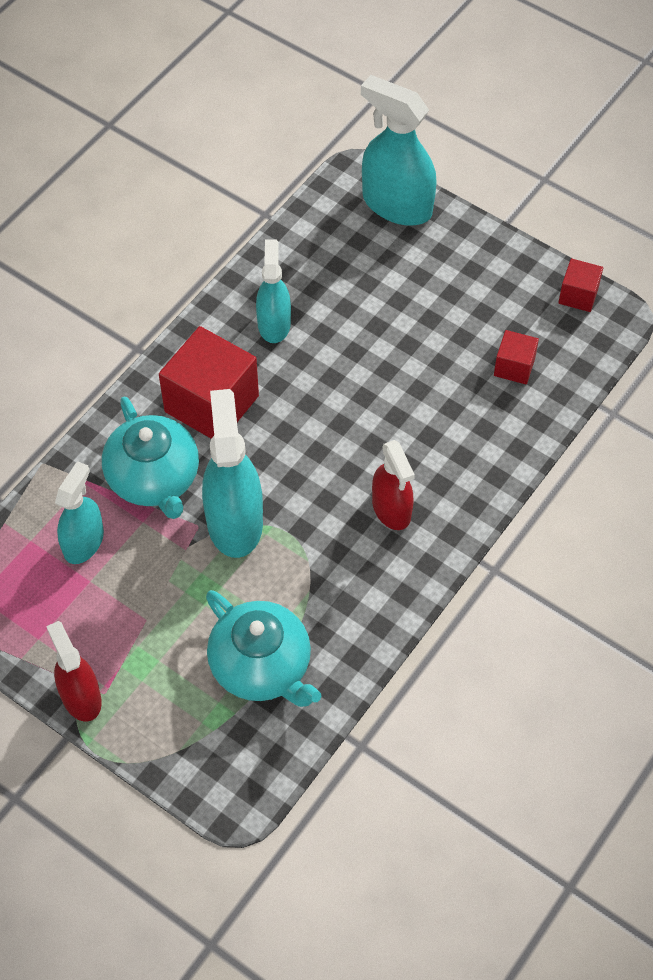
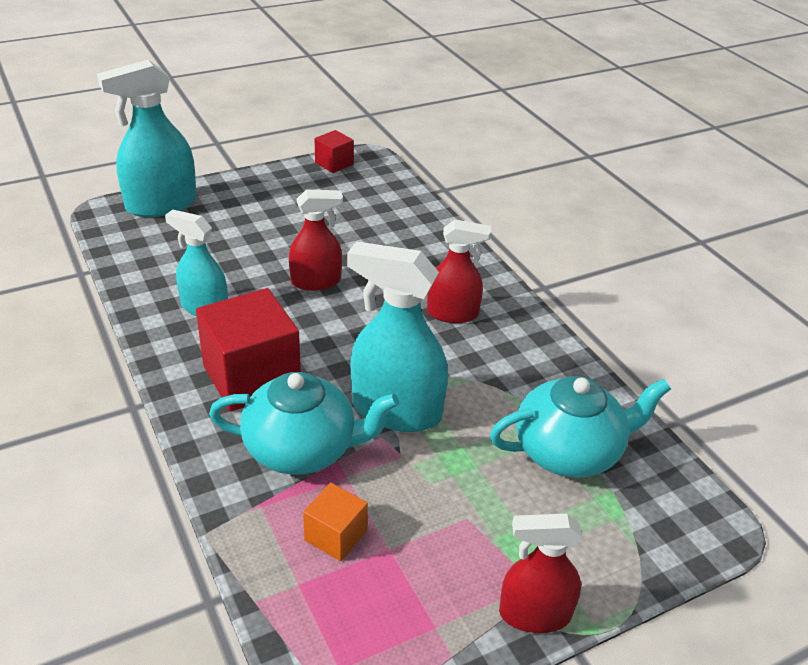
camera: 65 degrees left, 20 degrees down
(83, 542) = (335, 535): turquoise spray bottle -> orange cube
(365, 382) = (316, 281): none -> red spray bottle
(514, 367) = (369, 210): red cube -> none

